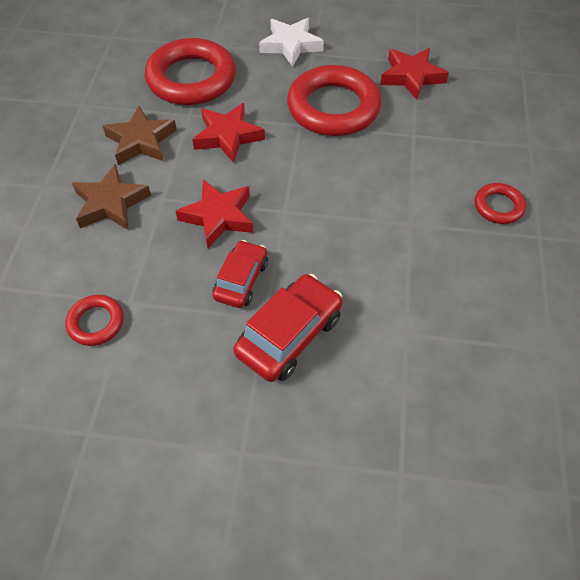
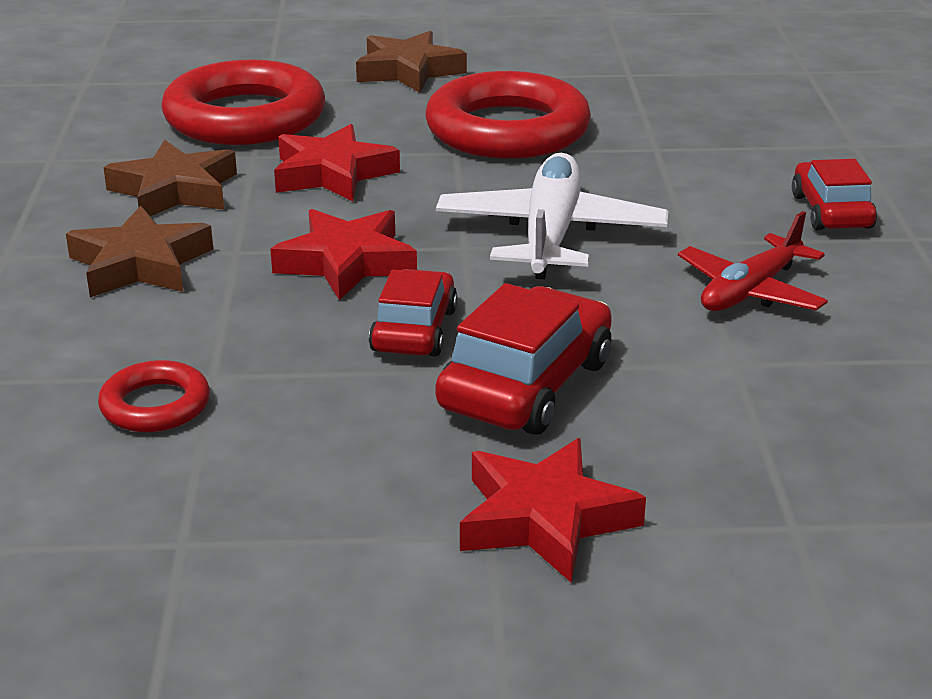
camera: 10 degrees left, 25 degrees down
(291, 45) = (408, 71): white star -> brown star
(334, 207) = (550, 235): none -> white plane
(411, 77) = (627, 89): red star -> red star (544, 519)
(432, 272) = (750, 291): none -> red plane
(498, 206) = (831, 211): red ring -> red car

